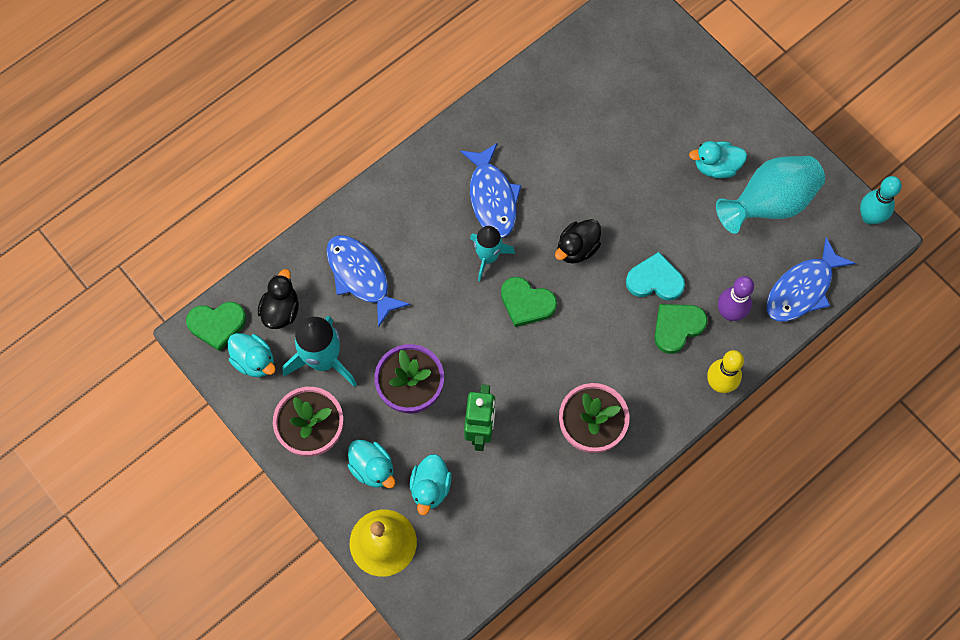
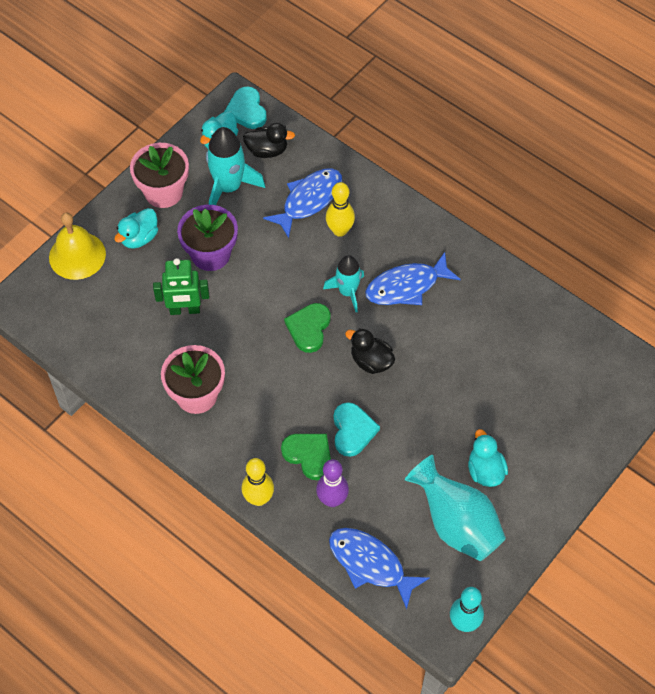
camera: 80 degrees right, 10 degrees down
(217, 324) = (246, 110): green heart -> turquoise heart
(407, 251) = (340, 230): none -> yellow bowling pin
(430, 488) = (128, 281): turquoise duck -> none

